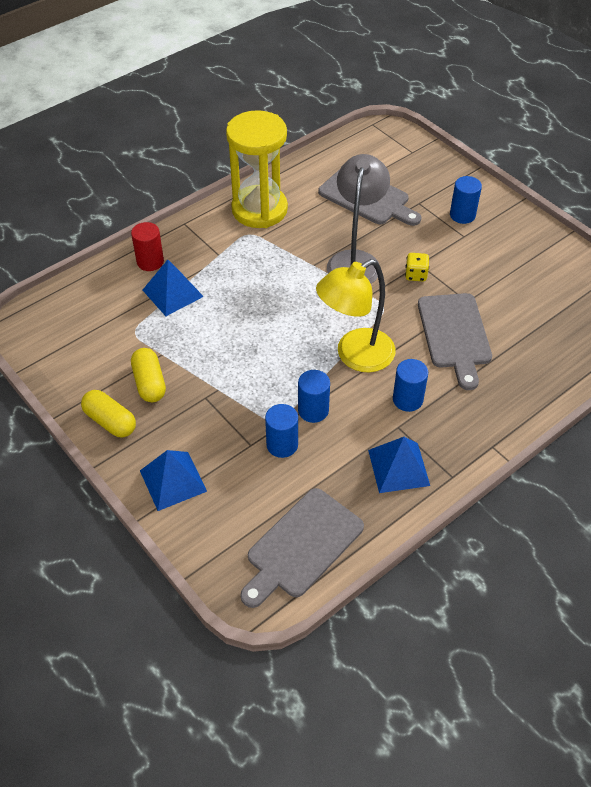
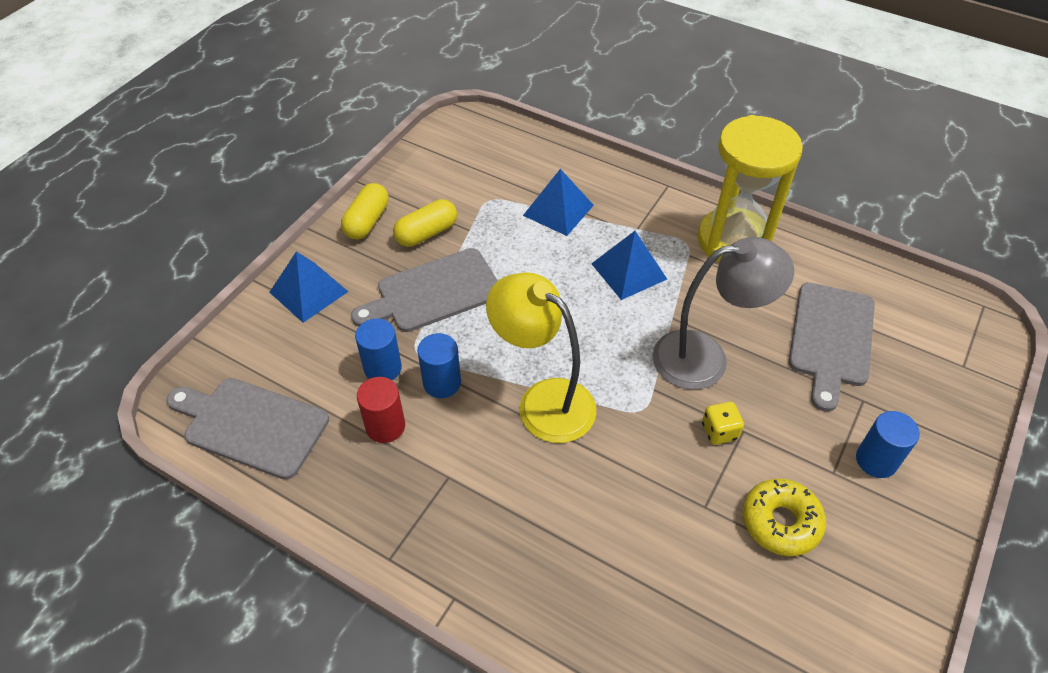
camera: 70 degrees right, 0 degrees up
(150, 262) = (593, 178): red cylinder -> red cylinder (385, 426)
(398, 467) = (385, 493): blue pyramid -> blue pyramid (629, 271)
(407, 399) = (496, 476): blue cylinder -> none
(454, 334) = (633, 505): grey cutting board -> grey cutting board (433, 292)
(489, 271) = (780, 522): none -> yellow donut

